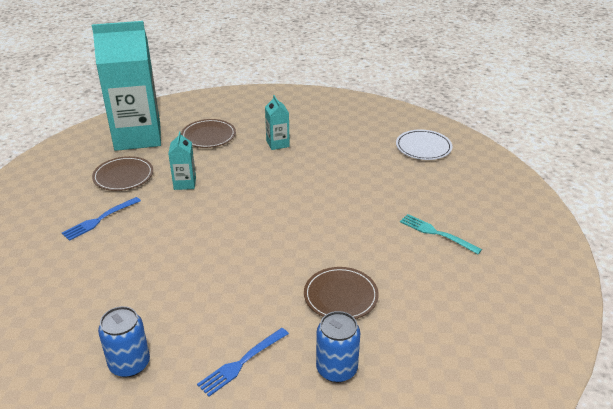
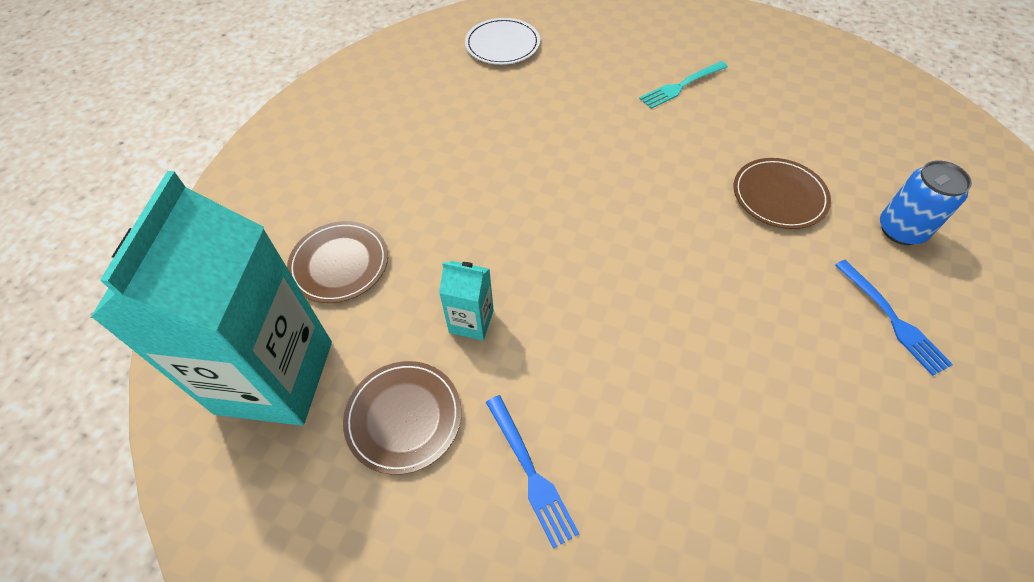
camera: 70 degrees left, 20 degrees up
(129, 364) = (896, 456): blue can -> none
(277, 143) = (415, 180): turquoise carton -> none

